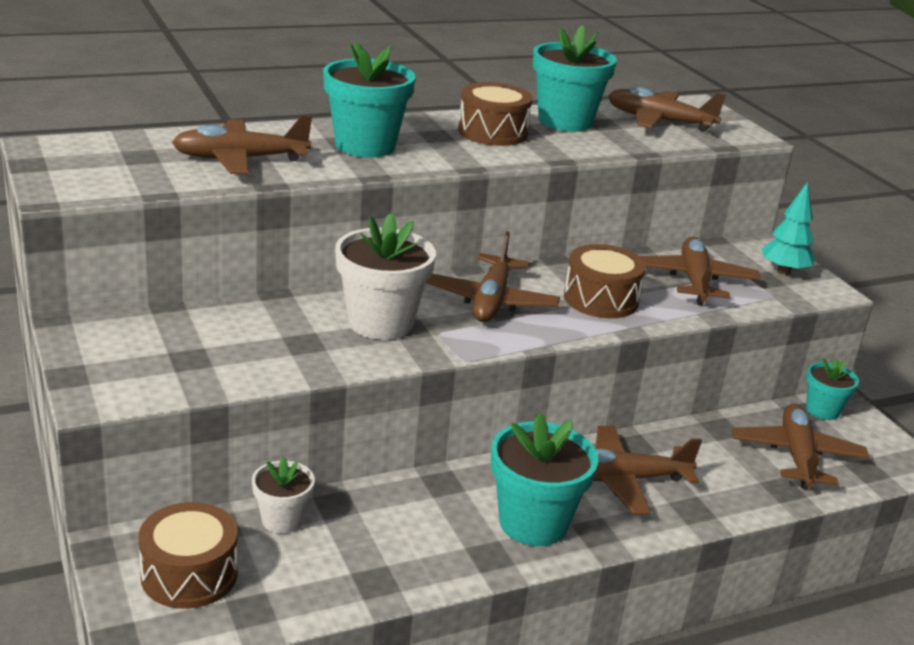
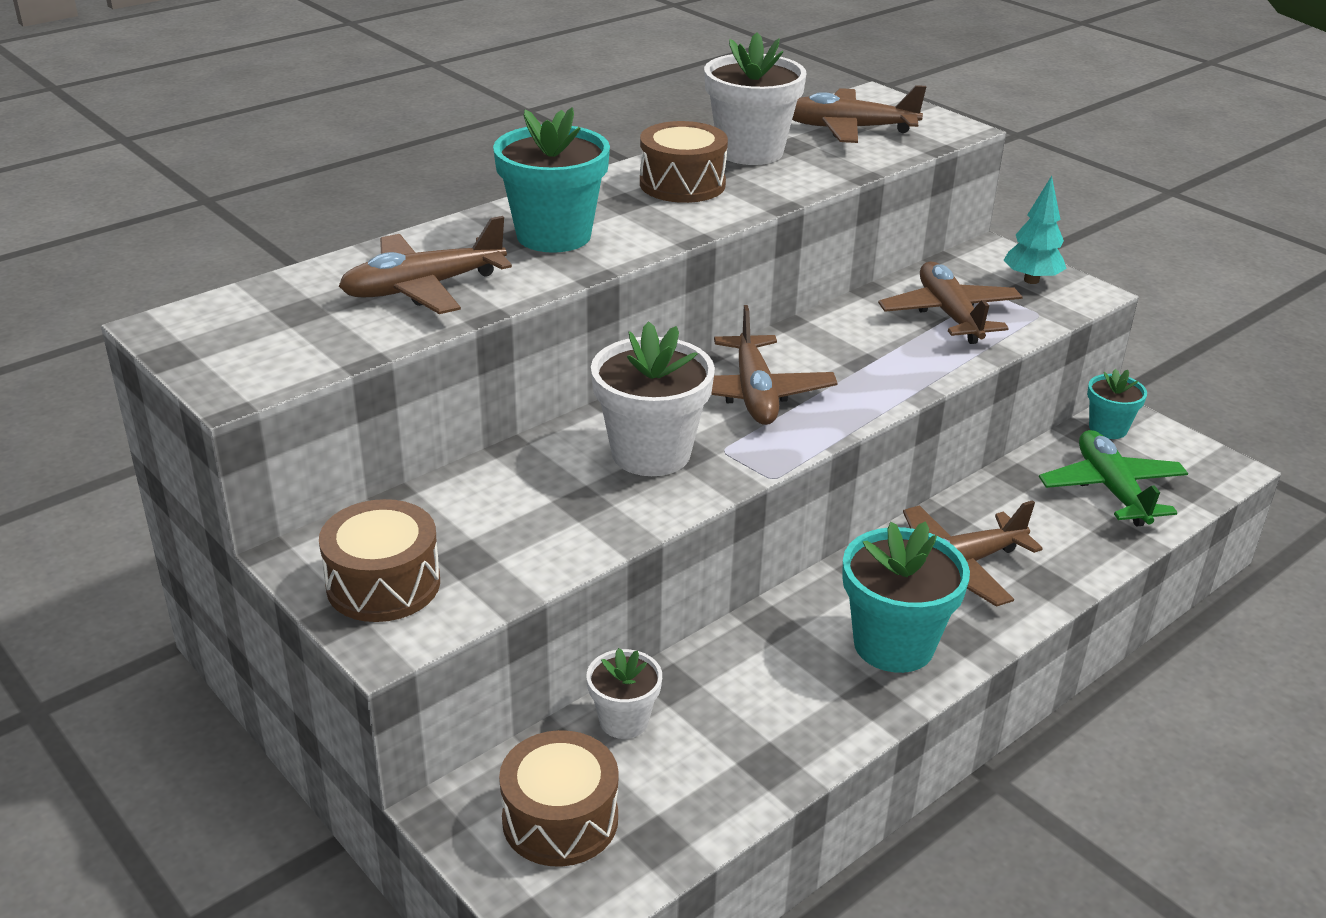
camera: 15 degrees left, 5 degrees up
(565, 121) = (750, 151): turquoise flower pot -> white flower pot
(601, 299) = (867, 362): brown drum -> brown drum (383, 584)
(797, 456) = (1111, 489): brown plane -> green plane

